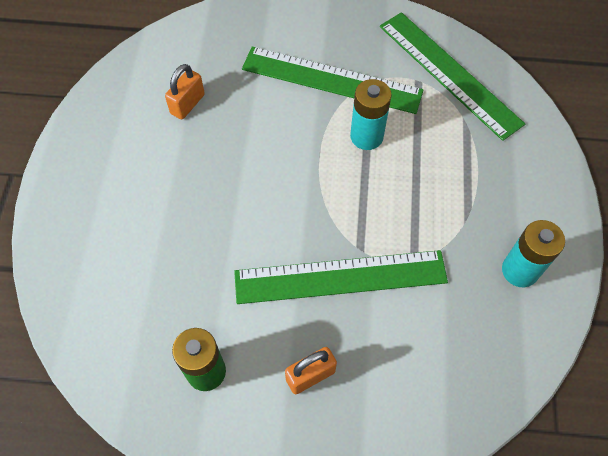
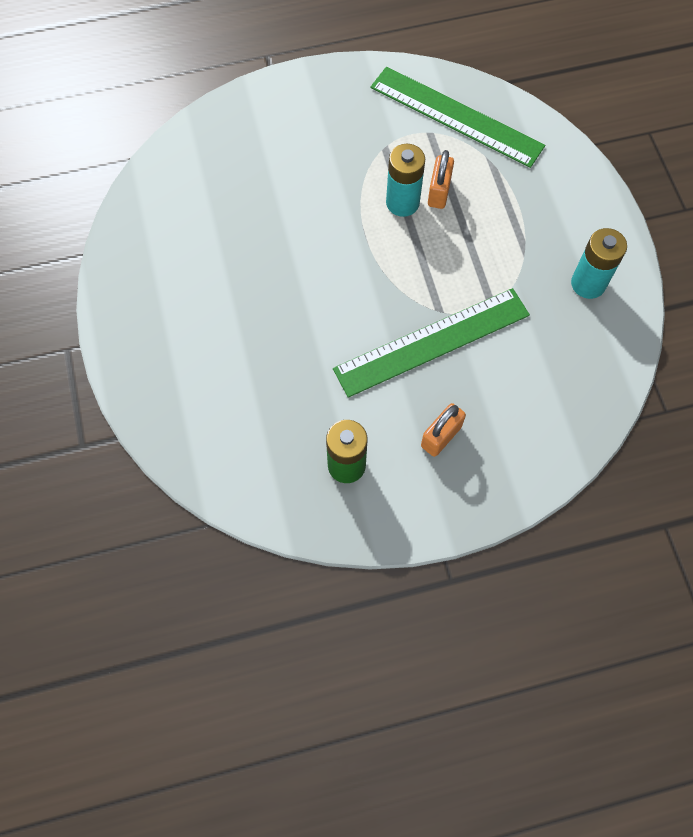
camera: 20 degrees left, 5 degrees up
(187, 104) = (213, 224): orange padlock -> orange padlock (439, 192)
(331, 80) = (346, 157): green ruler -> none

